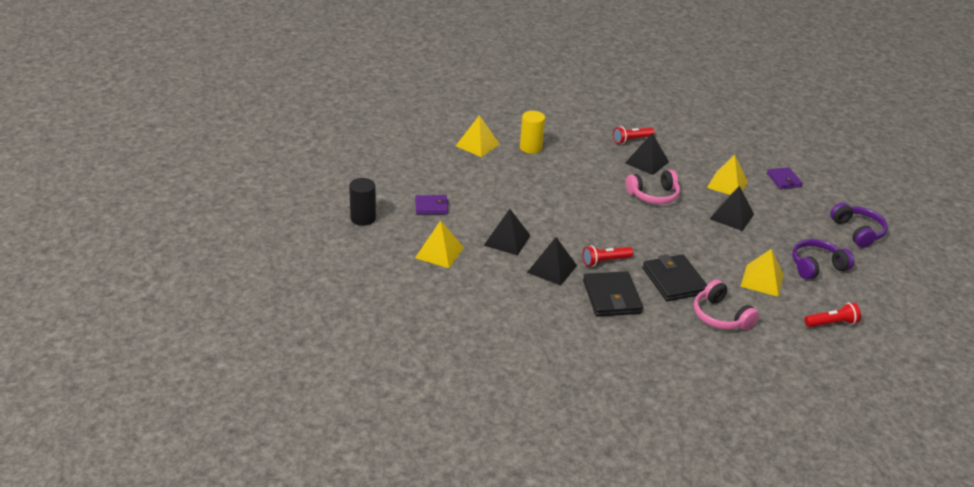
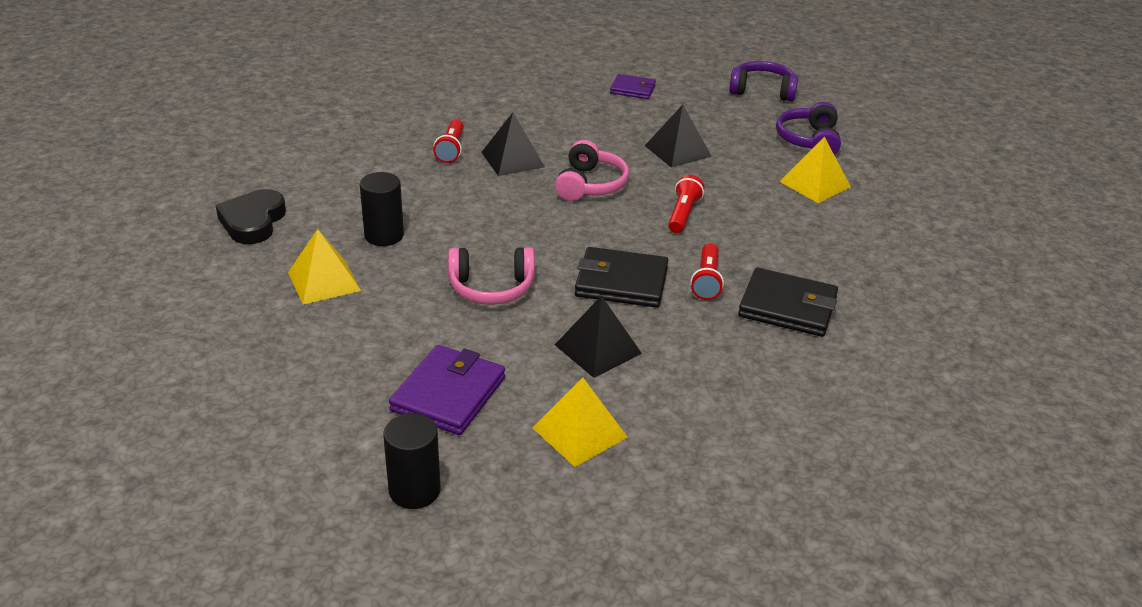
camera: 60 degrees left, 0 degrees up
(431, 206) = (448, 394): purple wallet -> purple wallet, size x1.62
(501, 109) = (253, 222): none -> black heart
(530, 148) = (384, 235): yellow cylinder -> black cylinder
(552, 269) = (694, 333): black pyramid -> none
(674, 281) = (781, 244): black wallet -> black wallet (621, 282)
(720, 316) = (868, 240): pink headphones -> pink headphones (491, 288)
(727, 184) = (610, 126): yellow pyramid -> none
(831, 323) = (915, 175): red flashlight -> red flashlight (683, 214)

